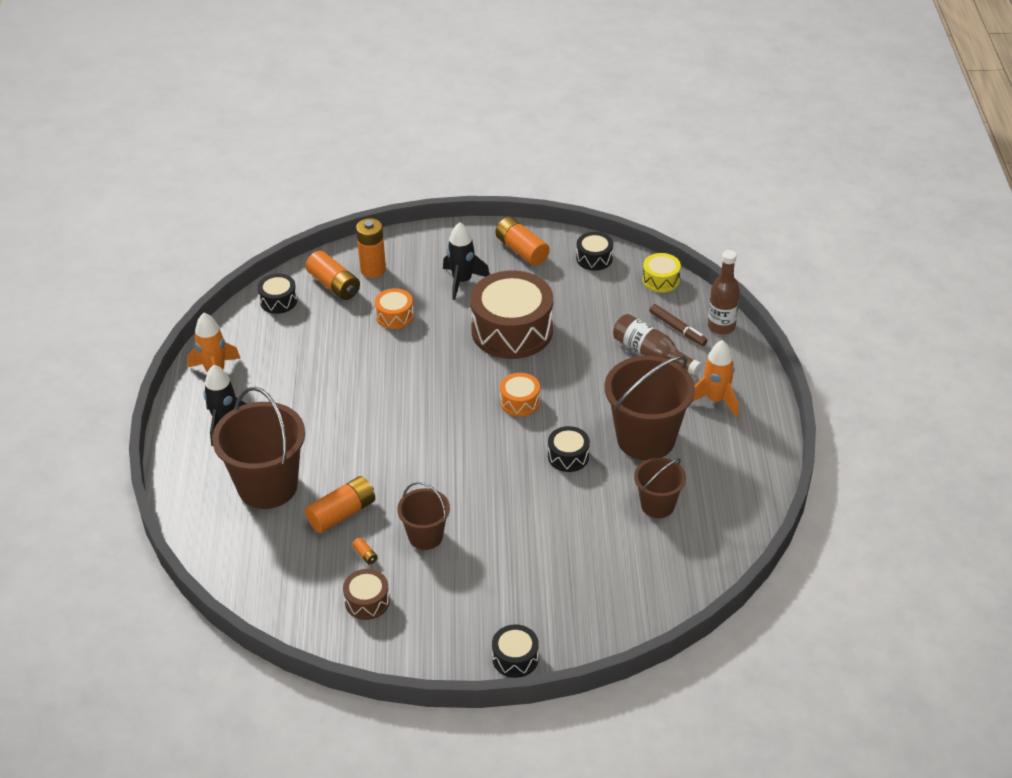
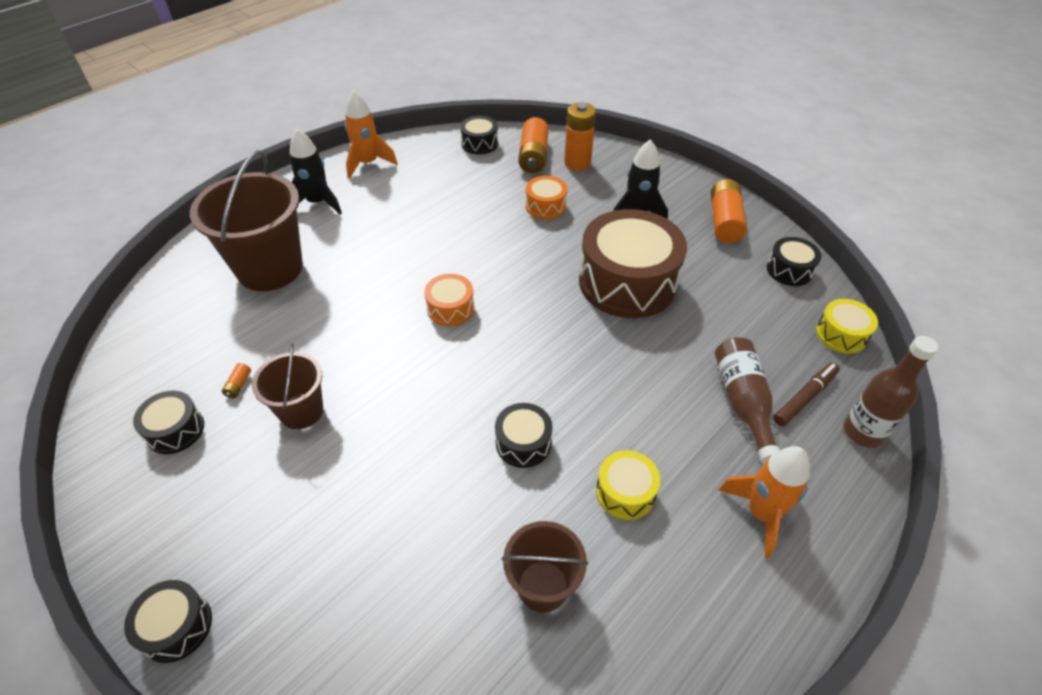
camera: 45 degrees right, 5 degrees up
(342, 513) = (279, 333): orange battery -> none
(367, 601) = (175, 430): brown drum -> black drum
(520, 402) = (550, 351): orange drum -> orange drum (450, 308)
(646, 439) = (625, 492): brown bucket -> yellow drum
(677, 329) = (804, 397): brown marker -> brown marker turned 135 degrees counterclockwise

